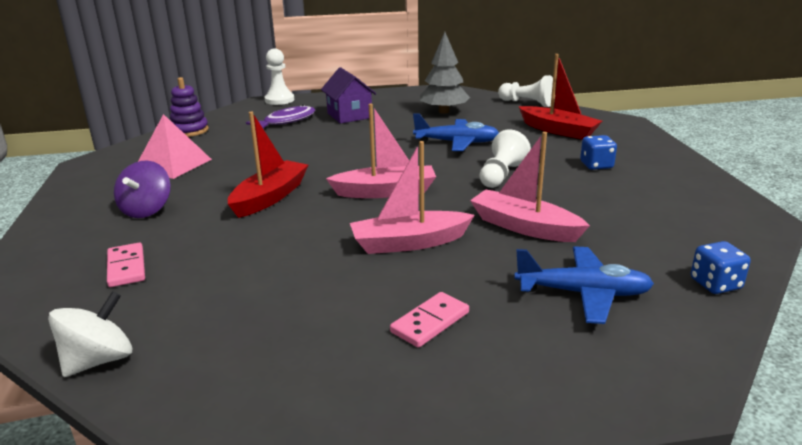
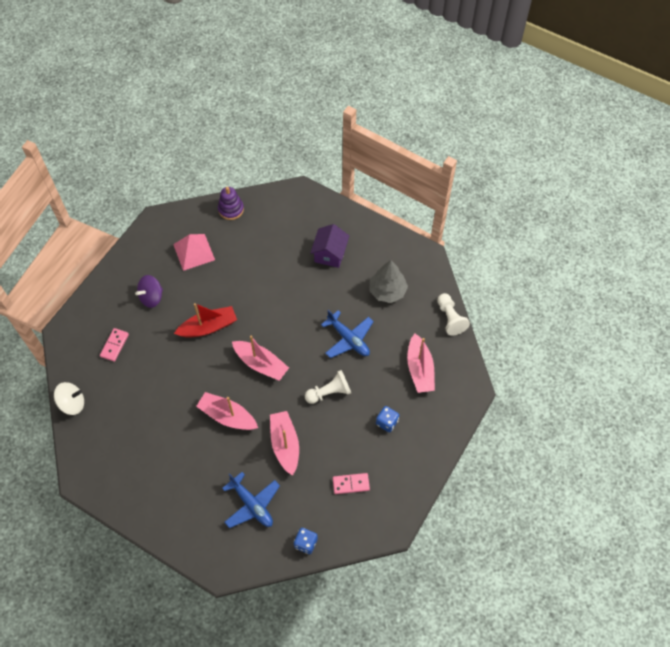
camera: 40 degrees right, 35 degrees up
(279, 100) = (313, 196): white pawn -> none
(286, 121) = (289, 235): purple fish -> none
(430, 322) = (184, 472): pink domino -> pink domino (351, 484)
(558, 130) = (420, 369): red boat -> pink boat

